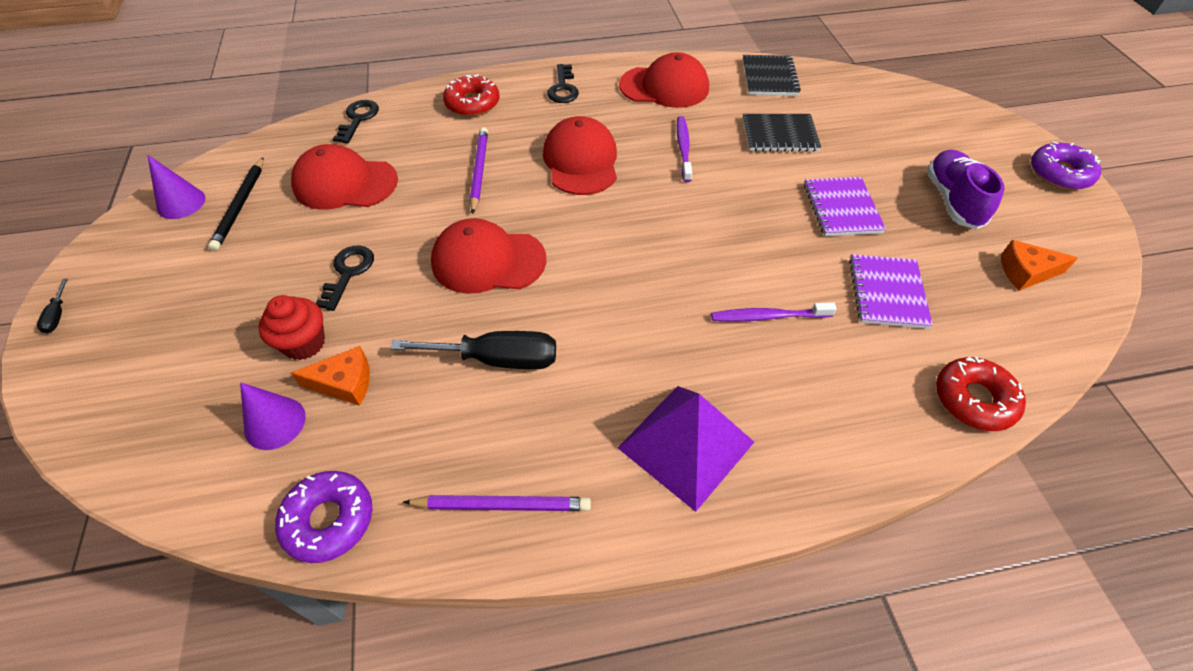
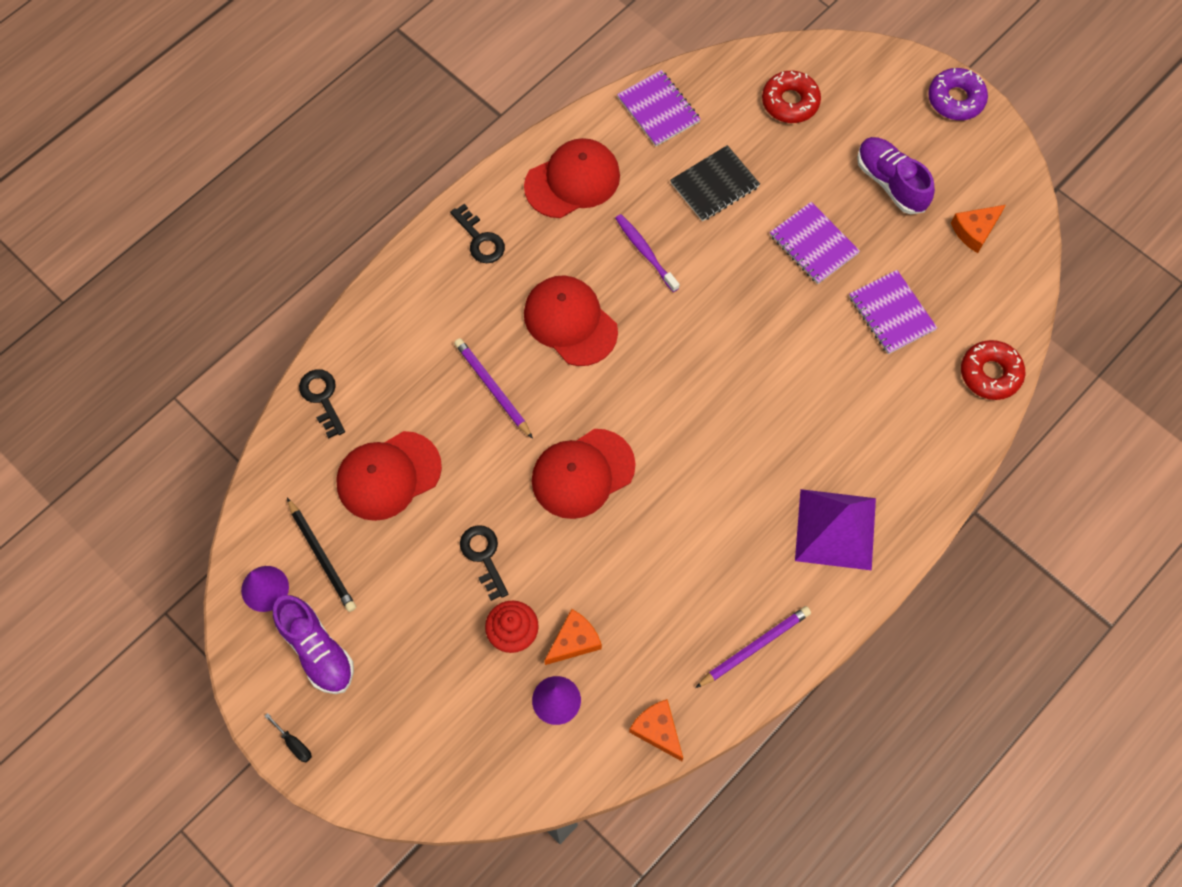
camera: 35 degrees left, 15 degrees up
(159, 262) = (317, 650): none -> purple shoe
(329, 520) = (657, 730): purple donut -> orange cheese
(472, 103) = (412, 312): red donut -> red donut (790, 102)
(497, 359) = (664, 551): black screwdriver -> none
(768, 316) = (823, 390): purple toothbrush -> none
(769, 77) = (658, 110): black notebook -> purple notebook

